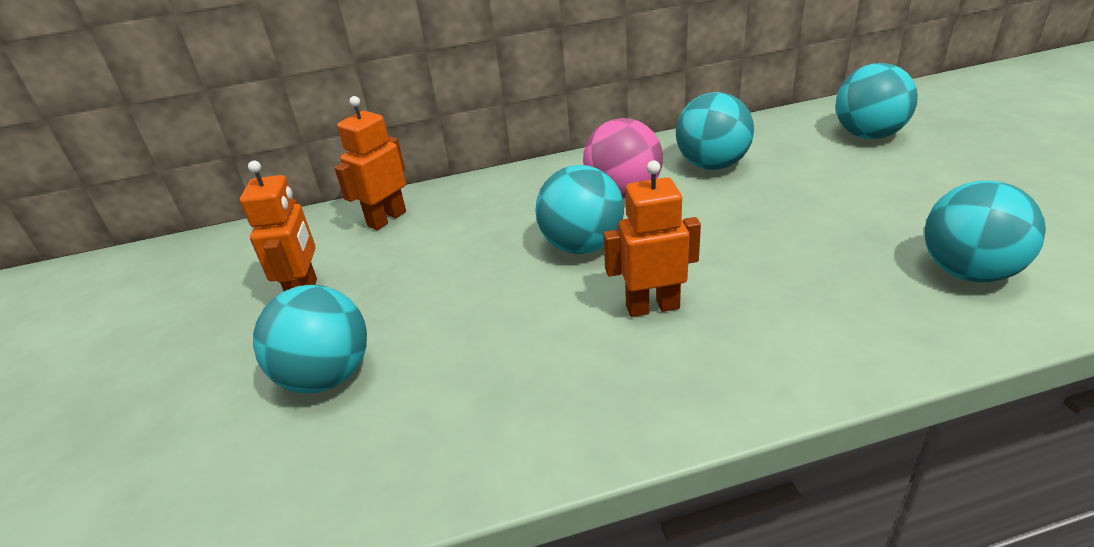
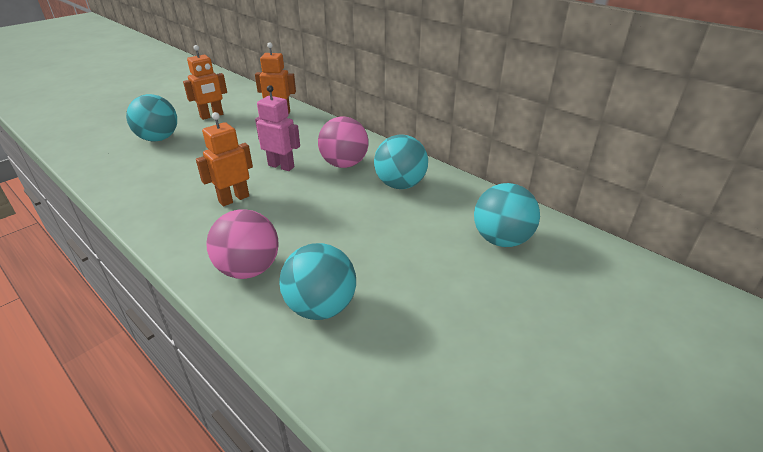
camera: 55 degrees right, 0 degrees up
(582, 245) = (281, 166): turquoise ball -> pink robot
(652, 307) = (234, 199): orange robot -> orange robot turned 90 degrees counterclockwise
(864, 318) = (249, 269): none -> pink ball

